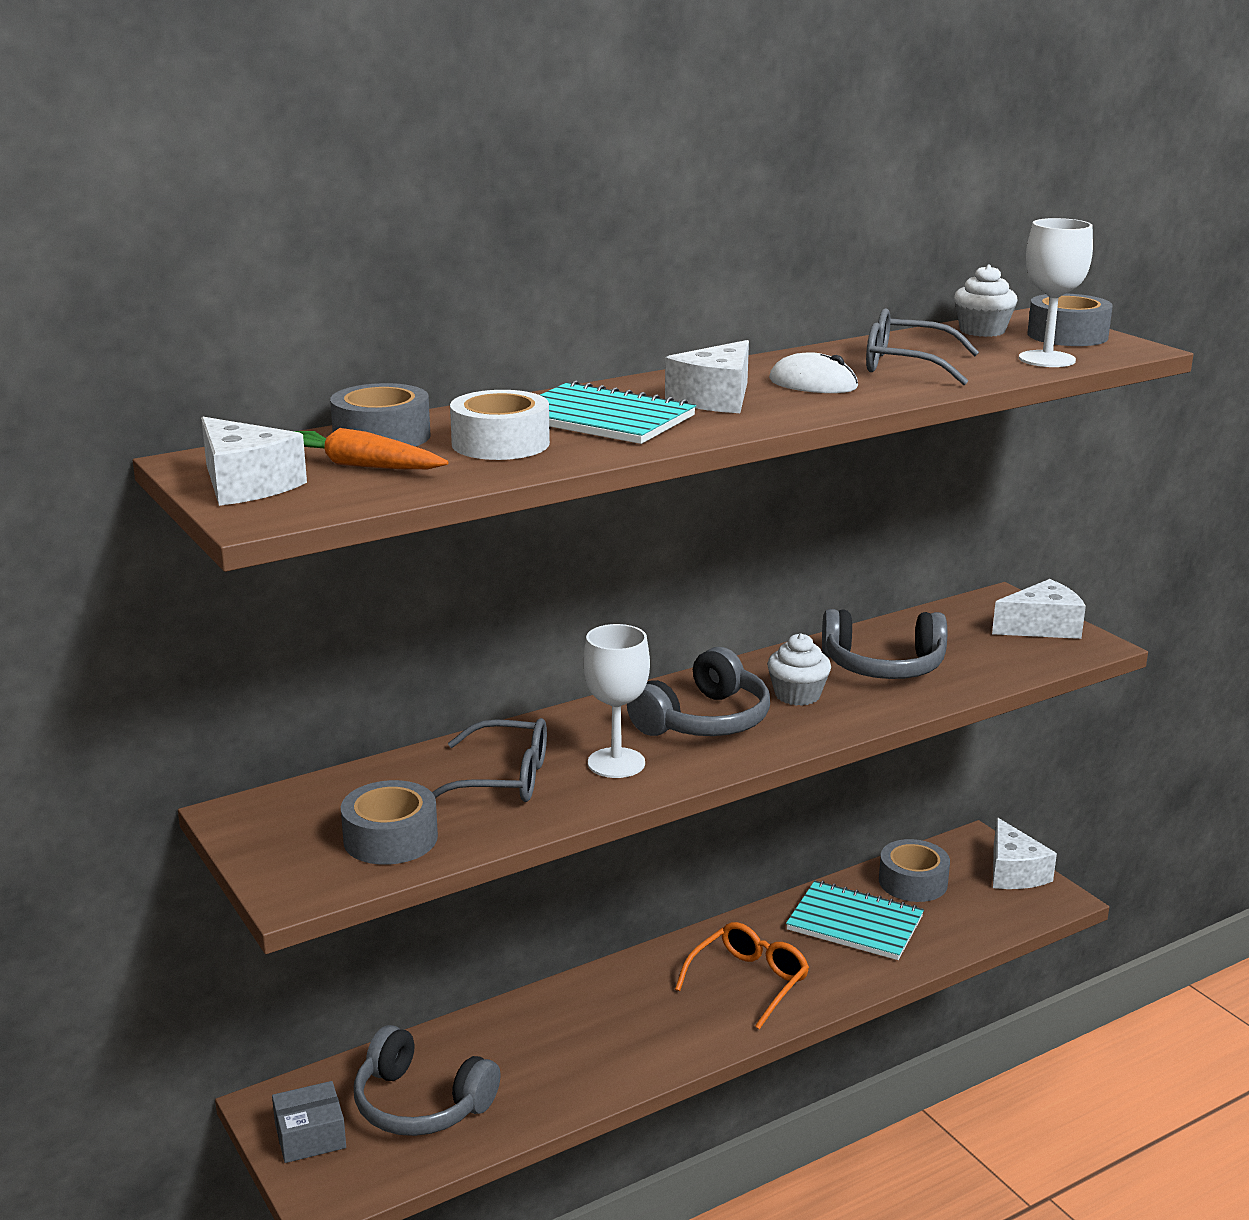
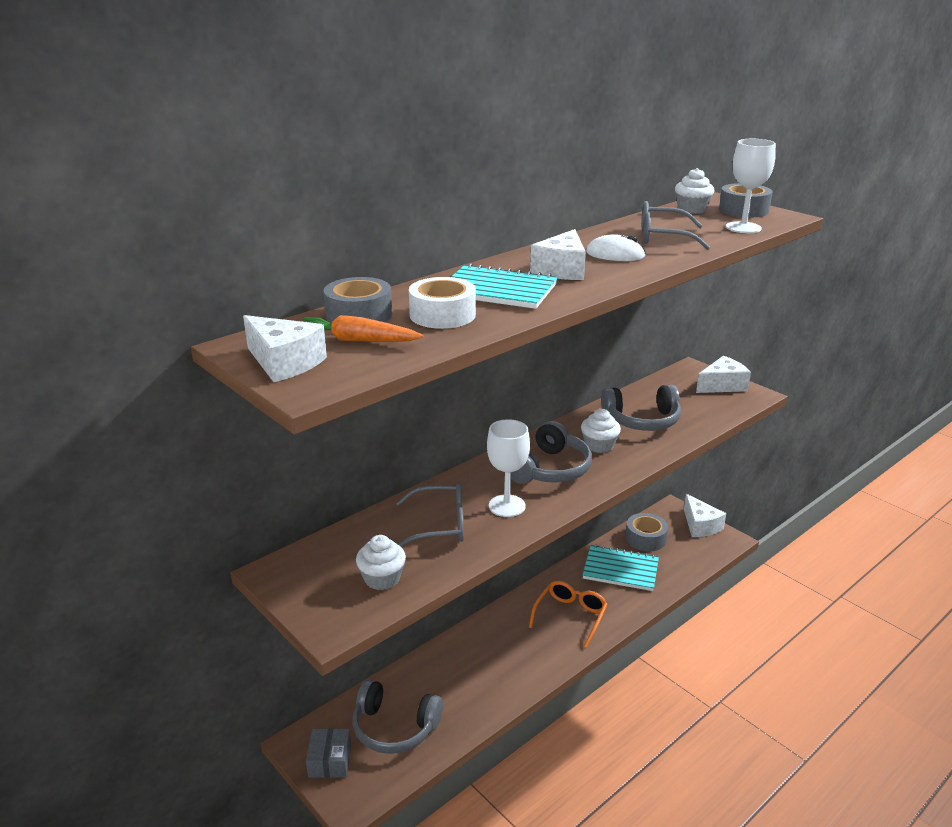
camera: 10 degrees left, 5 degrees up
(310, 1136) = (330, 761): grey box -> grey box turned 60 degrees counterclockwise
(390, 838) = (382, 578): grey tape -> white cupcake

